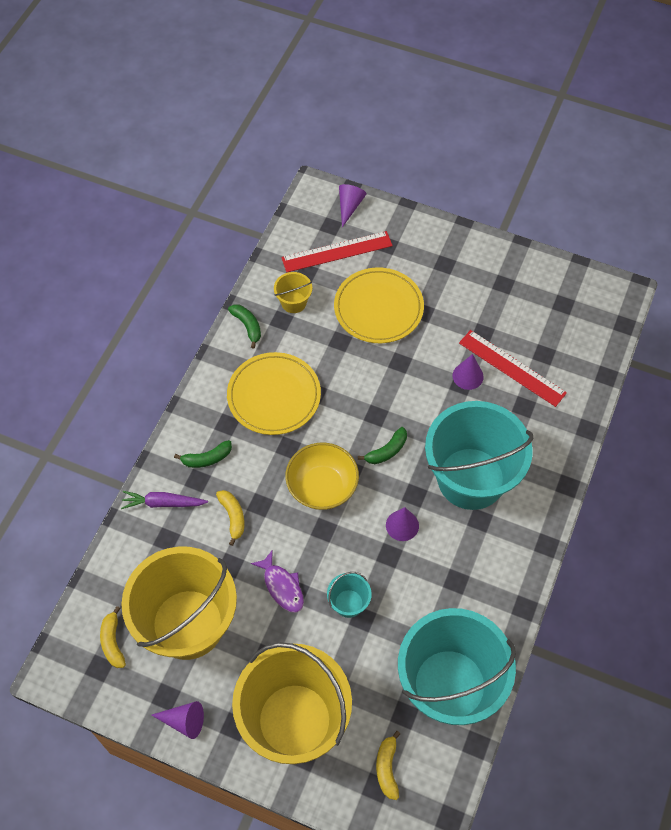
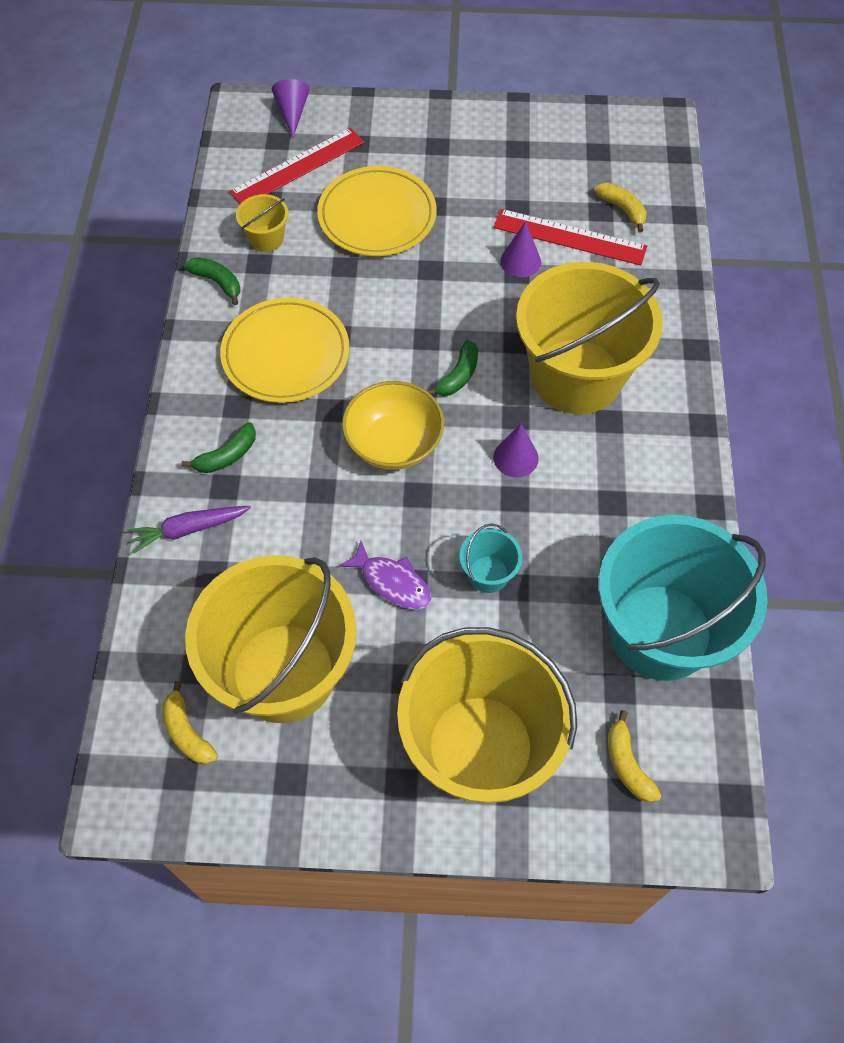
camera: 20 degrees left, 0 degrees up
(184, 721) = (329, 802): purple cone -> none
(233, 517) = (291, 517): yellow banana -> yellow banana (622, 209)
(471, 478) = (576, 376): turquoise bucket -> yellow bucket

